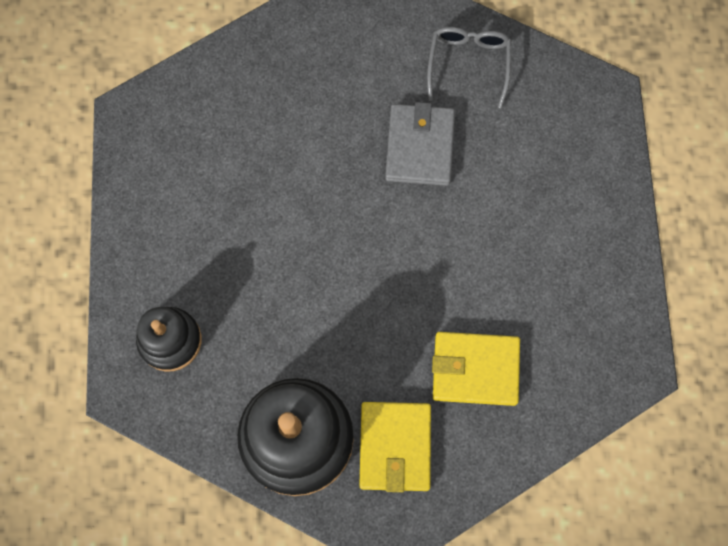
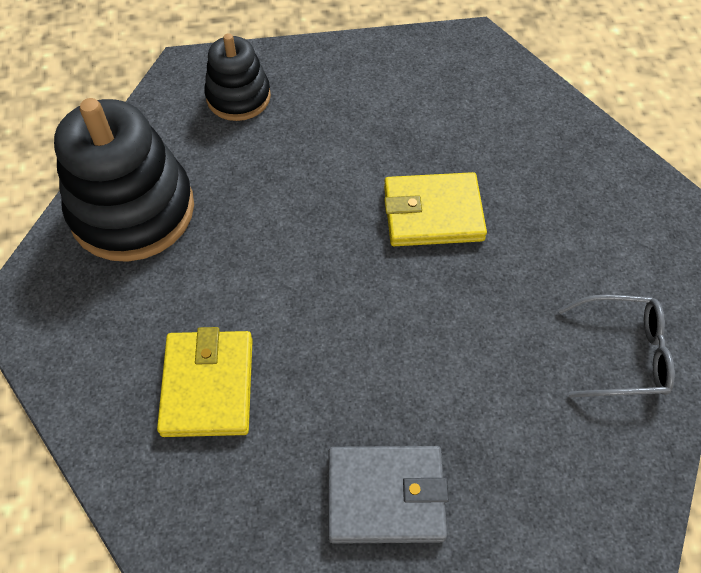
camera: 85 degrees right, 15 degrees down
(395, 447) = (116, 304): yellow wallet -> yellow wallet (433, 213)
(419, 147) = (493, 305): grey wallet -> grey wallet (385, 496)

